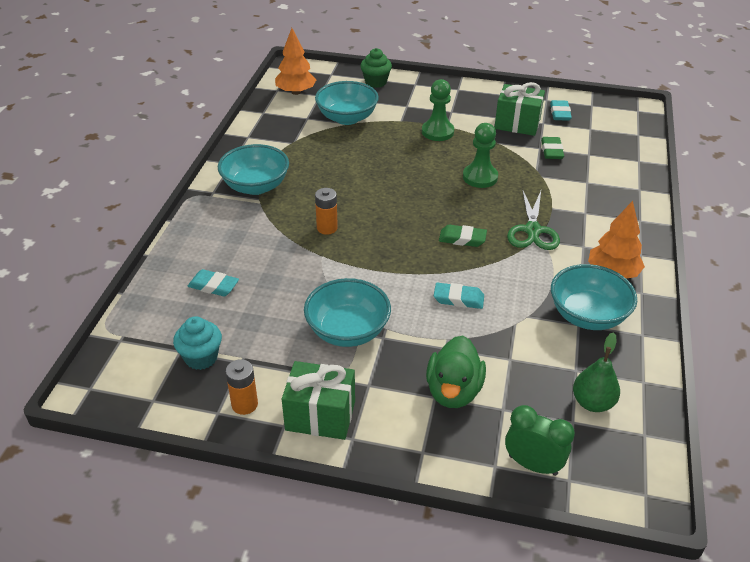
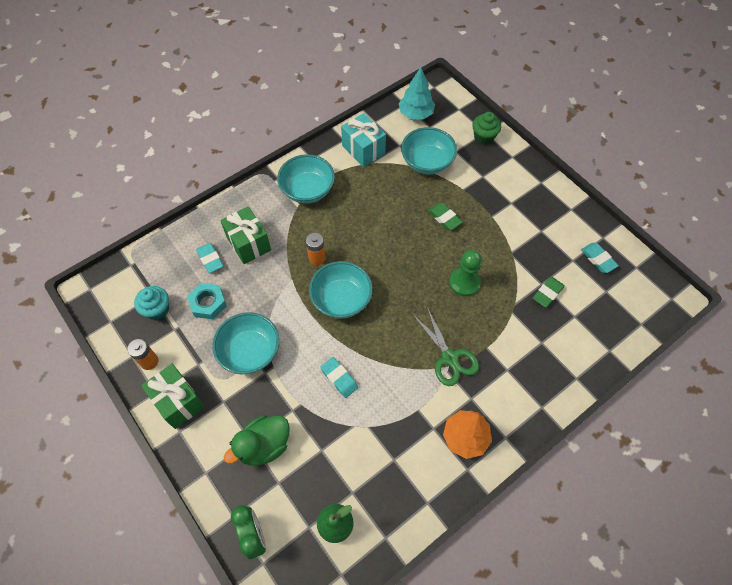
camera: 40 degrees right, 20 degrees up
(255, 320) = (208, 303): none -> turquoise nut
(276, 135) = (363, 149): none -> turquoise gift
(296, 92) = (416, 114): orange tree -> turquoise tree
(437, 132) = (479, 217): green pawn -> none
(462, 239) = (393, 330): green eraser -> green eraser (444, 218)
(517, 124) = (550, 248): green gift -> green gift (248, 243)
(532, 230) = (449, 358): green scissors -> green scissors turned 75 degrees counterclockwise
(560, 113) = (598, 259): turquoise eraser -> turquoise eraser turned 75 degrees counterclockwise
(587, 315) = (407, 458): turquoise bowl -> turquoise bowl (341, 299)

